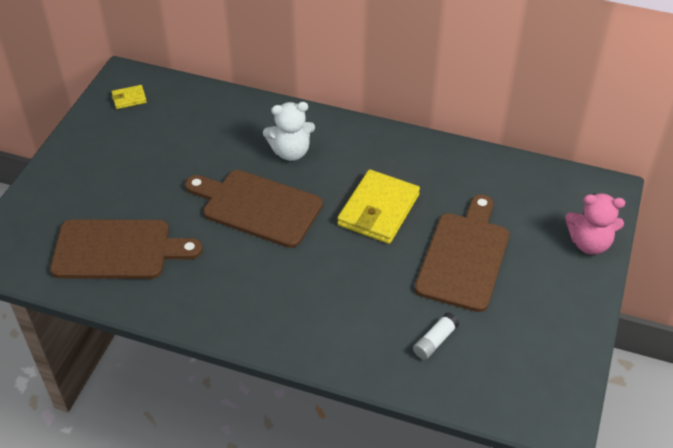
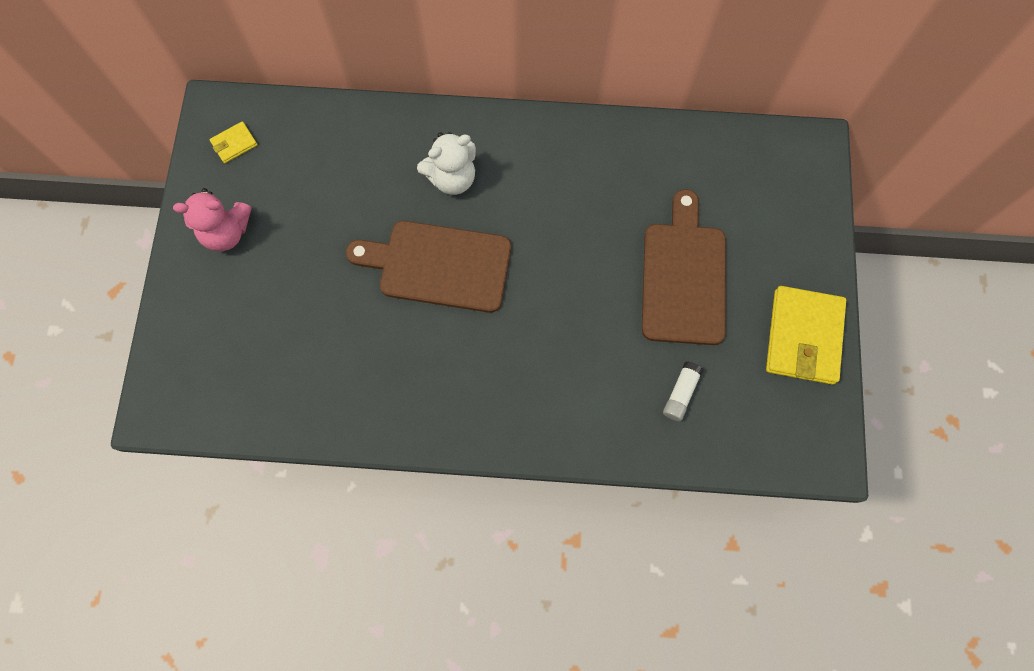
camera: 15 degrees left, 25 degrees up
(118, 250) = (301, 364): brown cutting board -> none
(378, 210) = (574, 236): yellow wallet -> yellow wallet (803, 337)
(589, 243) = (810, 225): pink teddy bear -> pink teddy bear (226, 232)

